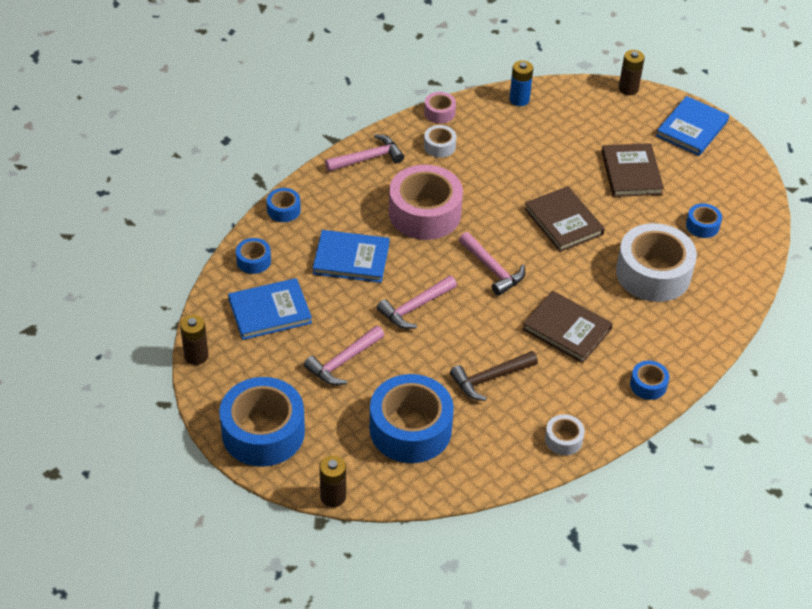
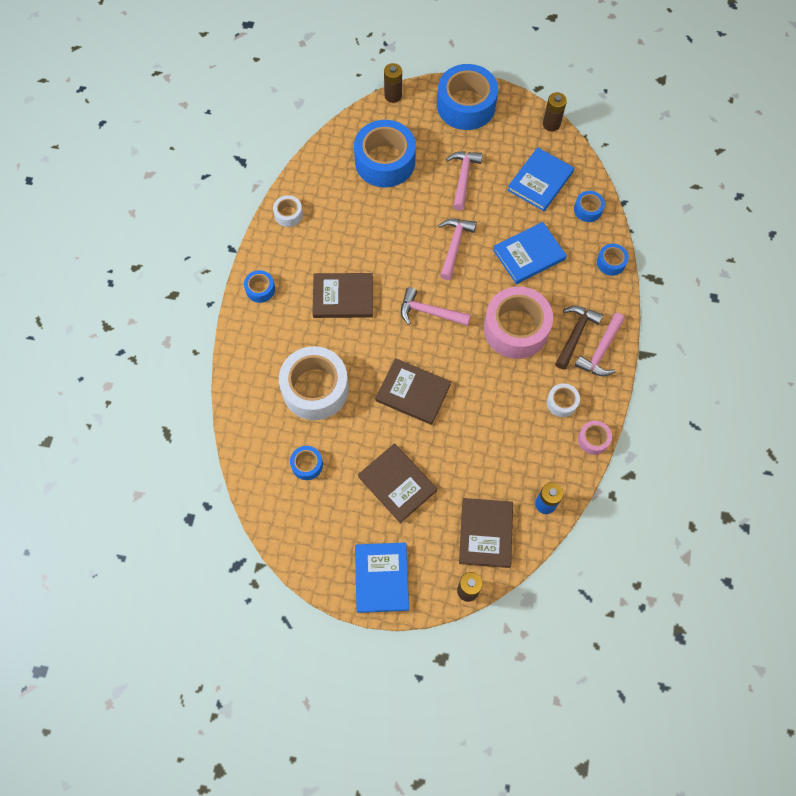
camera: 145 degrees right, 20 degrees up
(490, 378) = (364, 226): brown hammer -> brown hammer (575, 334)
(584, 109) = (485, 533): none -> brown book

